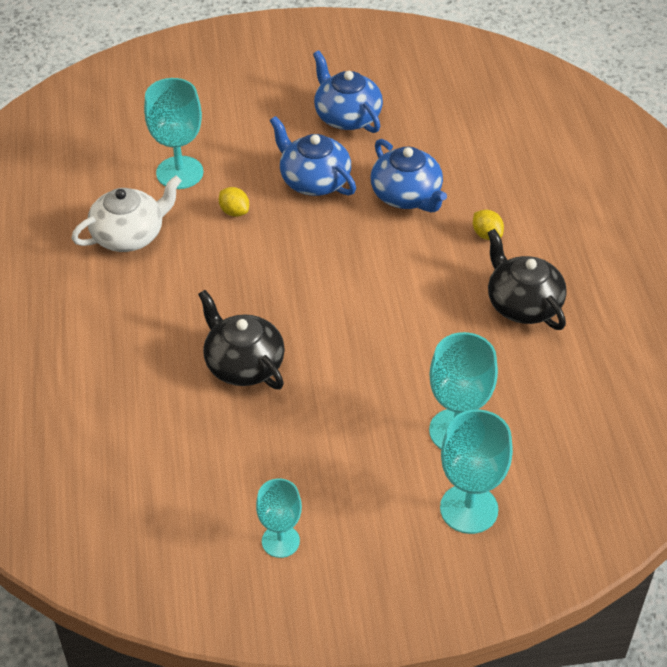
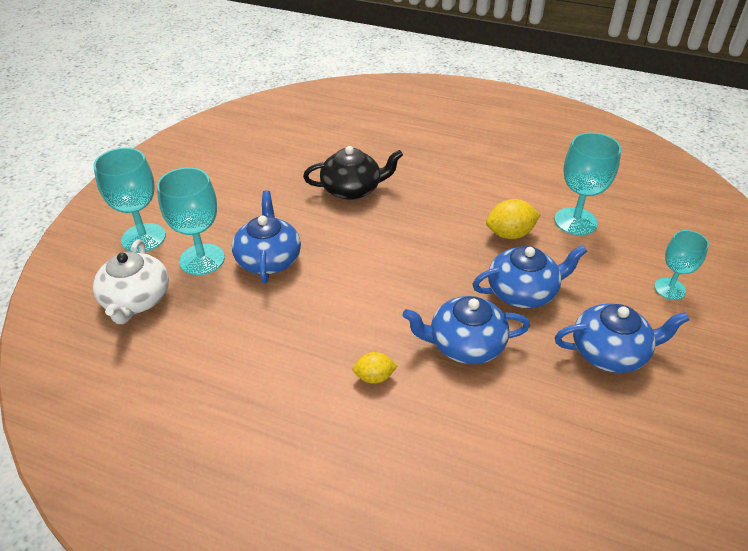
camera: 120 degrees right, 5 degrees down
(129, 235) = (515, 179): white teapot -> white teapot (136, 300)
(234, 212) = (509, 234): yellow lemon -> yellow lemon, size x1.57
(280, 541) = (212, 161): turquoise goblet -> turquoise goblet (669, 289)
(412, 375) = (268, 259): none -> blue teapot
(523, 304) = (275, 358): black teapot -> none

